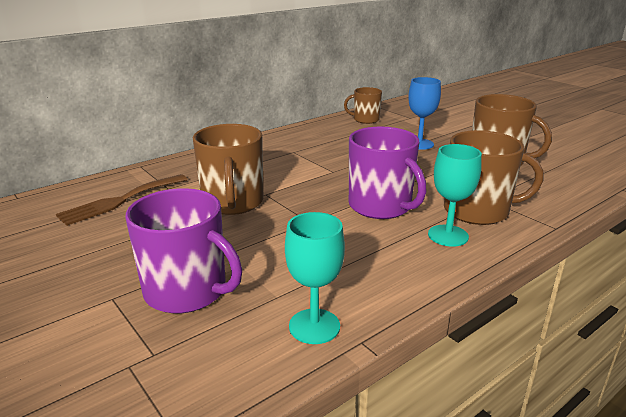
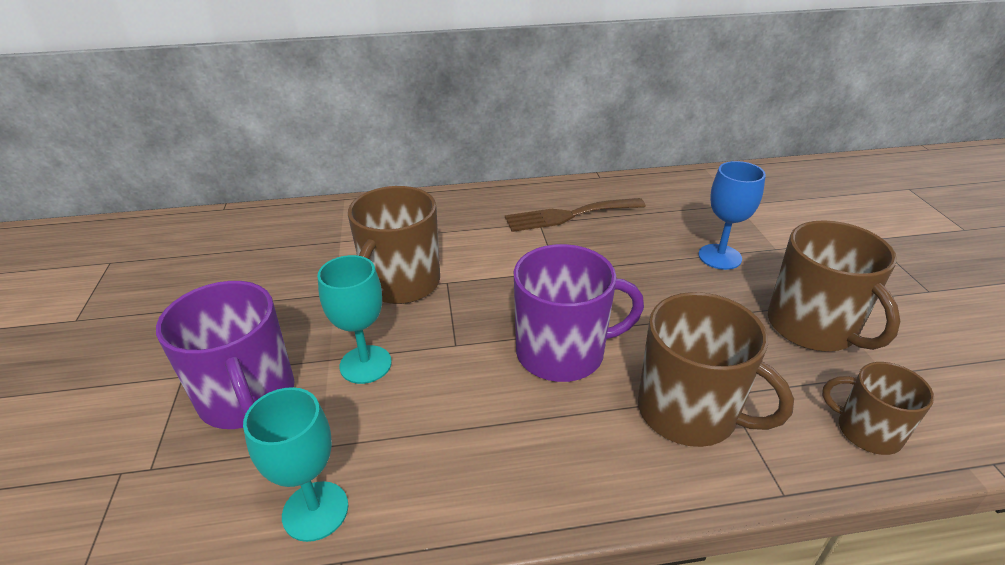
camera: 30 degrees right, 10 degrees up
(120, 201) = (300, 243): brown fork -> brown fork (569, 215)
(365, 119) = (683, 190): brown mug -> brown mug (867, 431)
(381, 206) = (562, 352): purple mug -> purple mug turned 90 degrees counterclockwise
(448, 235) = (603, 439): turquoise goblet -> turquoise goblet (365, 364)

